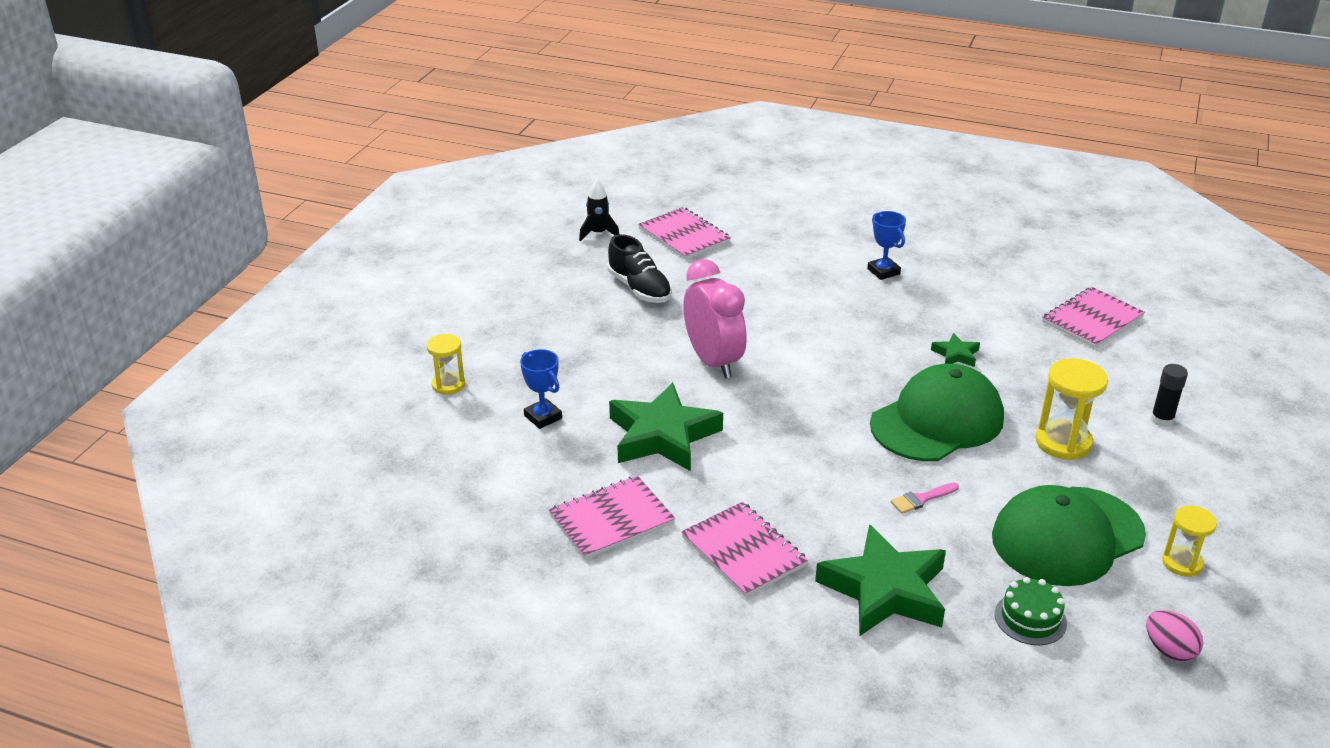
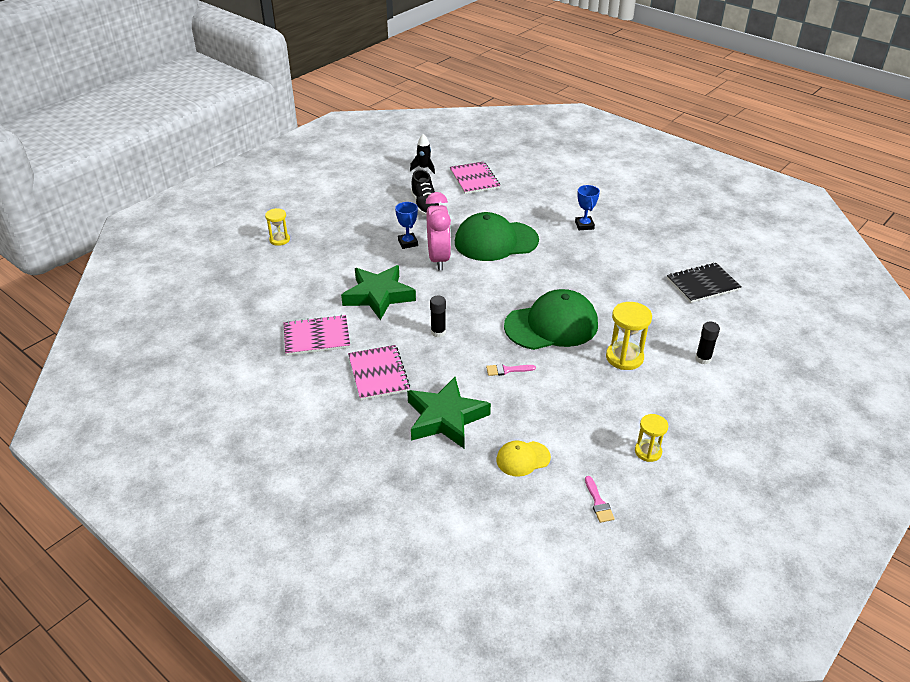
camera: 20 degrees right, 5 degrees up
(543, 417) = (318, 270): blue trophy -> blue trophy (408, 243)
(787, 469) = (438, 332): none -> black glue stick
(956, 354) = (594, 287): green star -> none
(1030, 618) = (523, 458): green cake -> yellow cap
(1067, 536) = (583, 415): green cap -> green cap (496, 241)
(1092, 320) = (703, 284): pink notebook -> black notebook
(1169, 650) = (598, 502): pink egg -> pink brush

